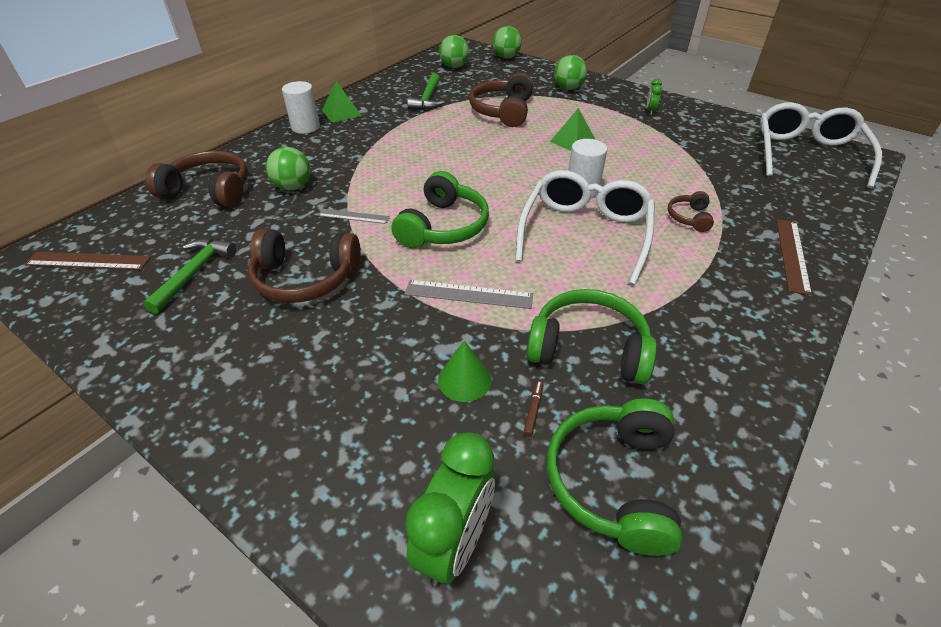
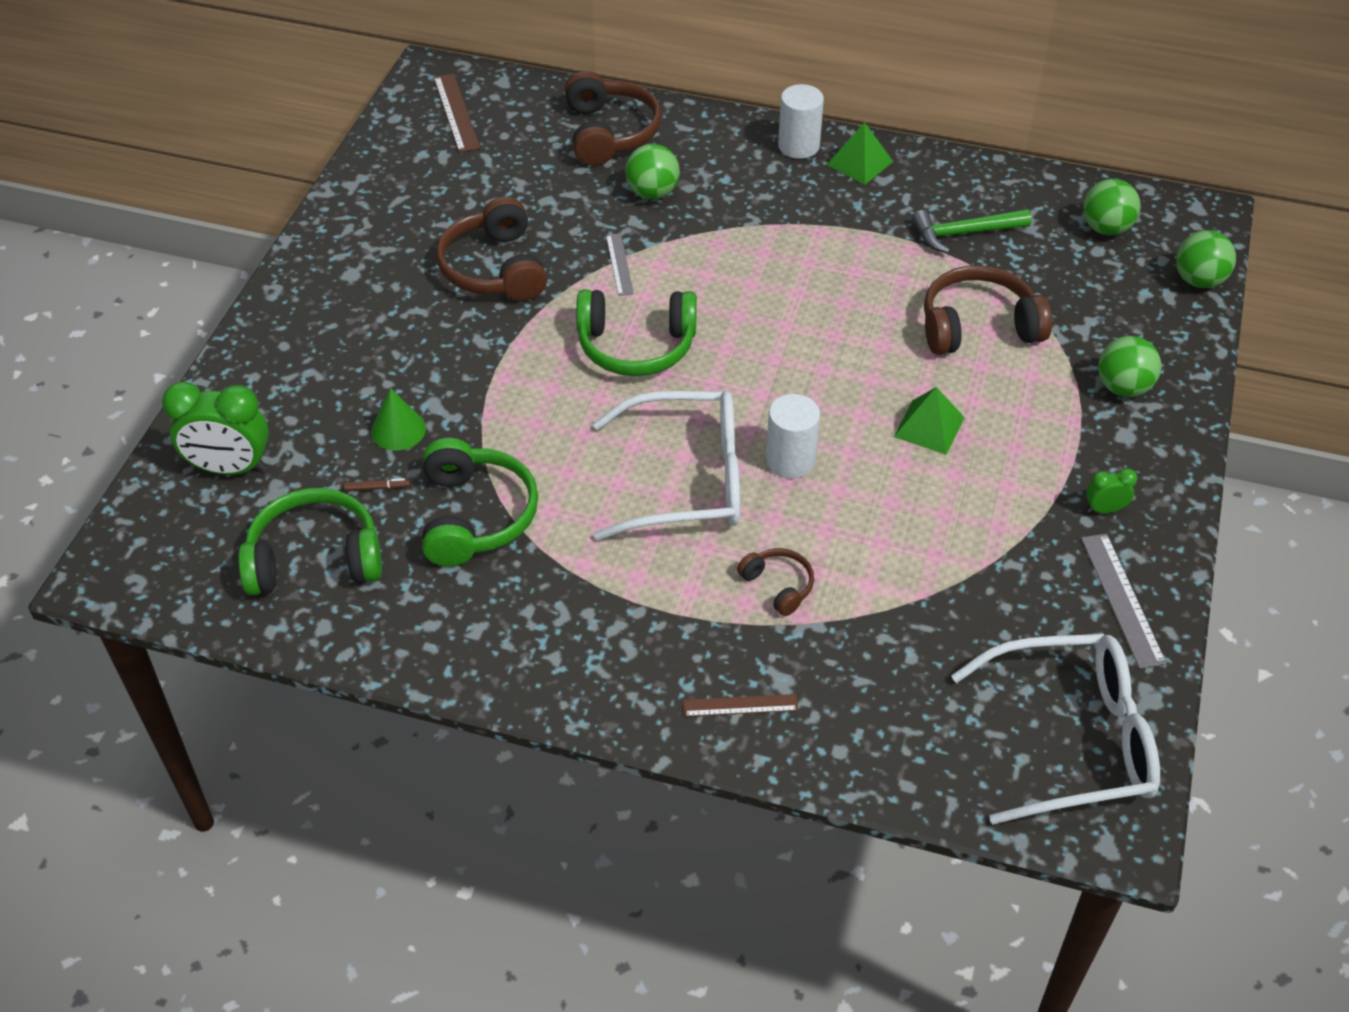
camera: 70 degrees right, 5 degrees up
(194, 273) = (469, 189): green hammer -> none
(468, 294) = (522, 401): grey ruler -> grey ruler (1122, 599)
(689, 218) = (778, 585): brown headphones -> brown headphones turned 60 degrees clockwise
(792, 255) = (740, 705): brown ruler -> brown ruler, size x0.66

